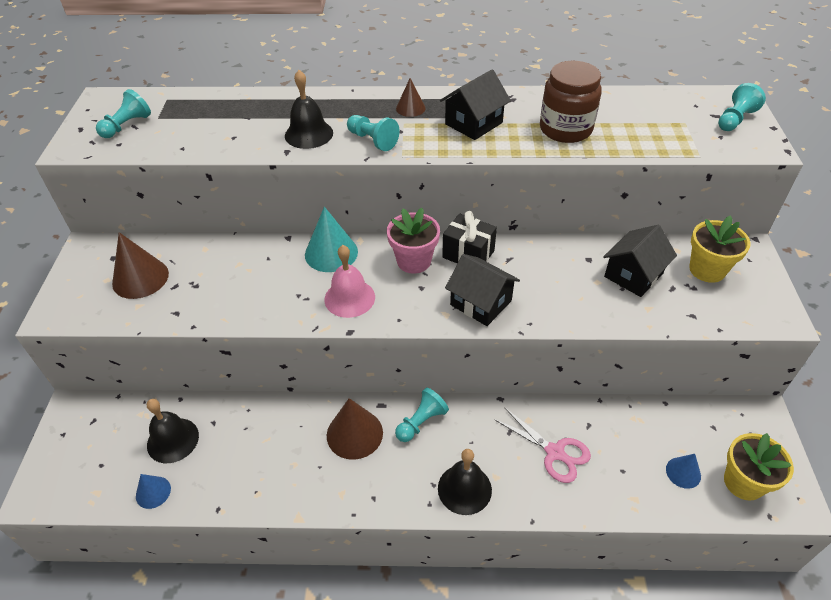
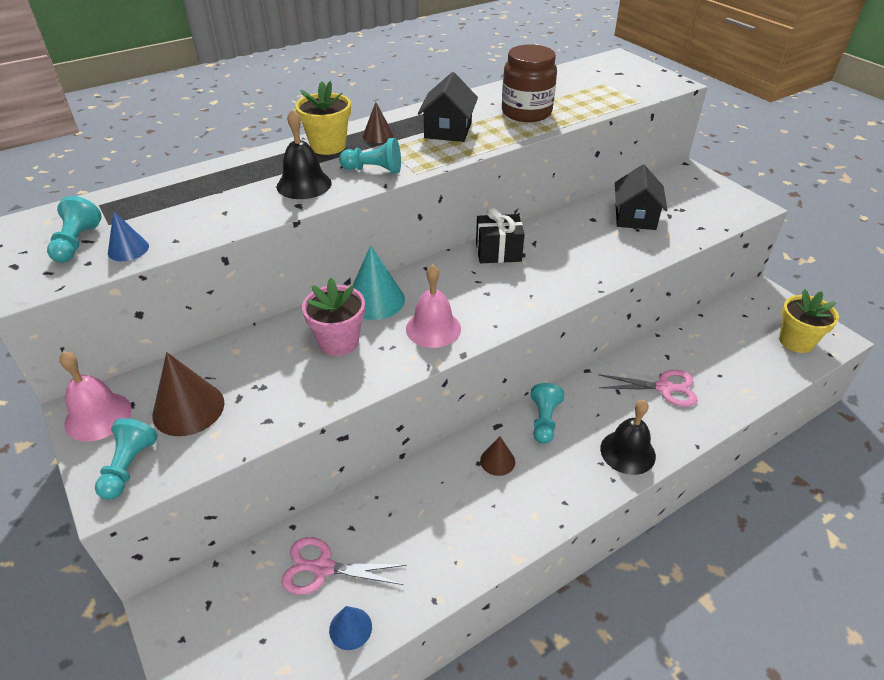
camera: 35 degrees left, 5 degrees down
(90, 256) = (98, 416): none -> pink bell
(173, 440) = (323, 568): black bell -> pink scissors
(354, 434) = (497, 461): brown cone -> brown cone, size x0.57
(414, 261) = (458, 276): pink flower pot -> pink flower pot (338, 342)
(480, 303) = (547, 283): black house -> none
(683, 472) = (756, 355): blue cone -> blue cone (128, 249)
(707, 270) = (678, 194): yellow flower pot -> yellow flower pot (328, 146)
(735, 119) = (634, 72): turquoise pawn -> turquoise pawn (129, 467)

